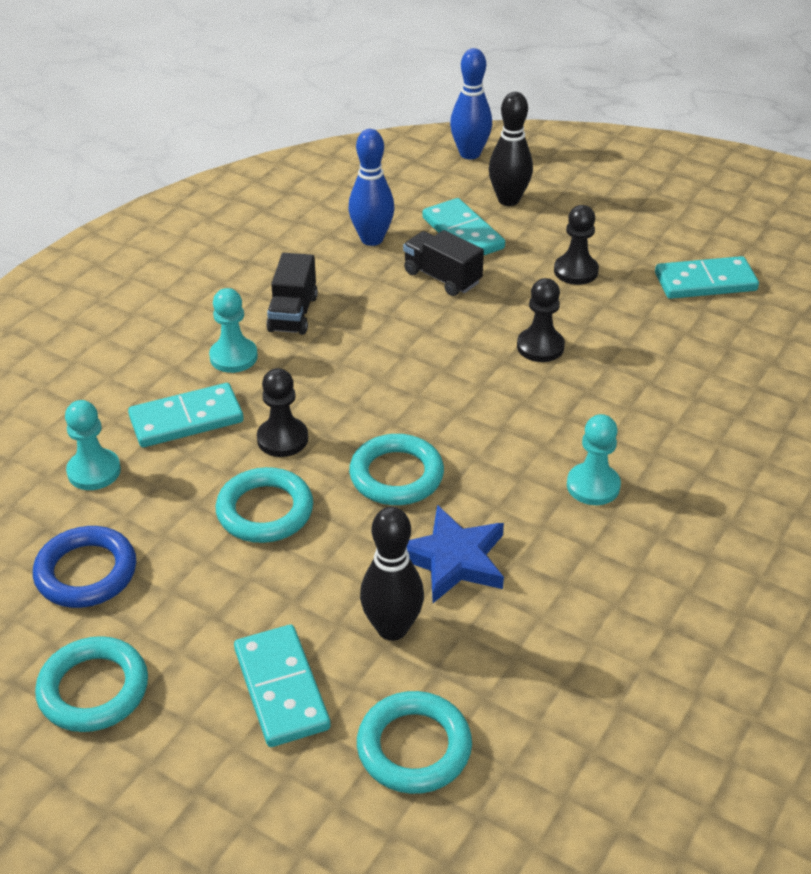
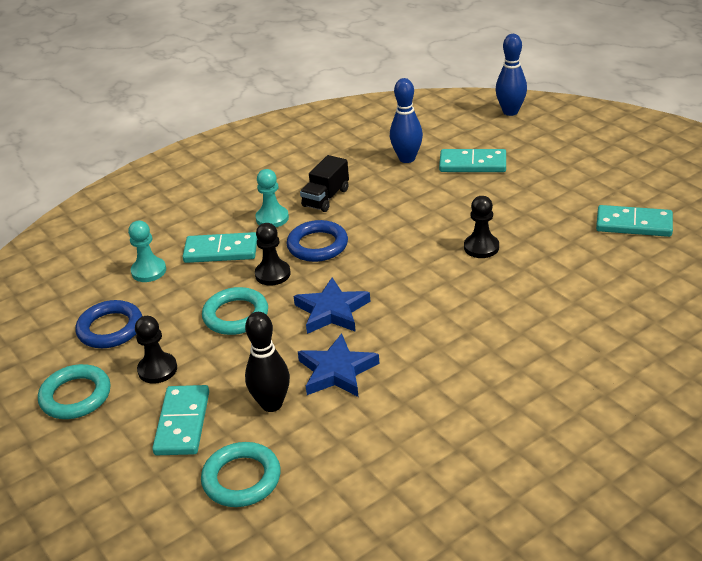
camera: 25 degrees right, 5 degrees down
(321, 384) = (317, 245): none -> blue ring
(396, 475) = (332, 311): turquoise ring -> blue star
(442, 278) = (440, 191): black truck -> none
(463, 233) = (472, 164): turquoise domino -> turquoise domino turned 75 degrees counterclockwise
(508, 200) = (519, 146): black bowling pin -> none
(575, 271) = (539, 201): black pawn -> black pawn (157, 369)
(593, 486) = (462, 345): turquoise pawn -> none

